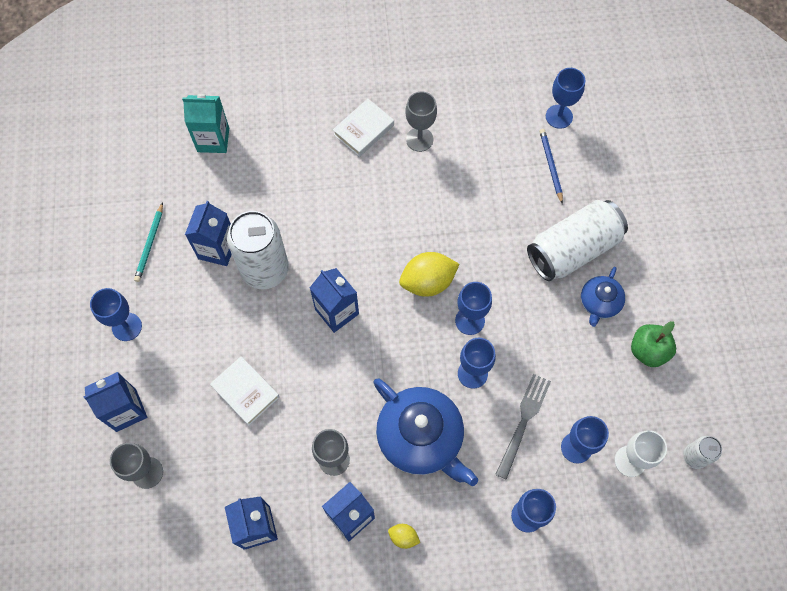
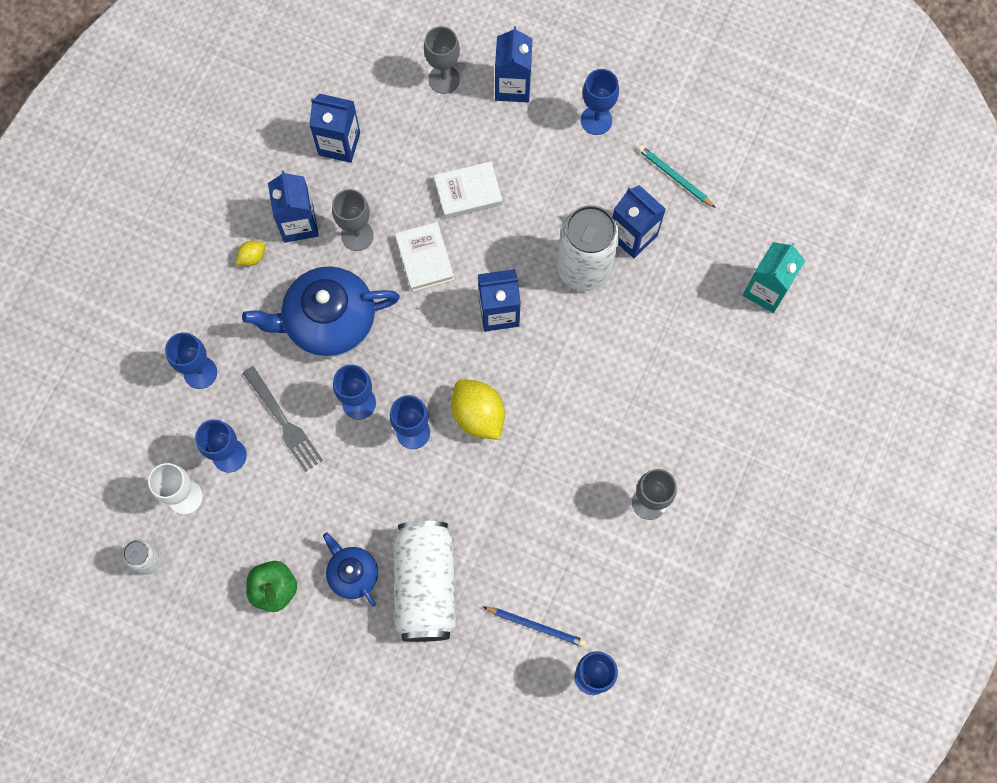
camera: 120 degrees right, 5 degrees up
(364, 130) = (694, 450): white book -> white book (424, 258)
(428, 282) = (478, 415): yellow lemon -> yellow lemon turned 45 degrees counterclockwise

